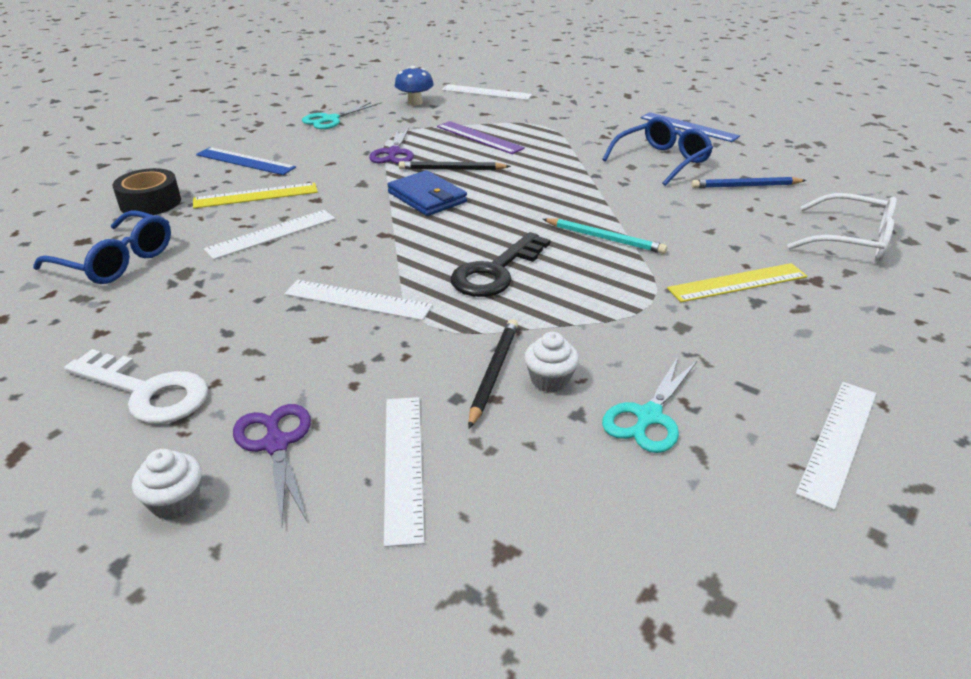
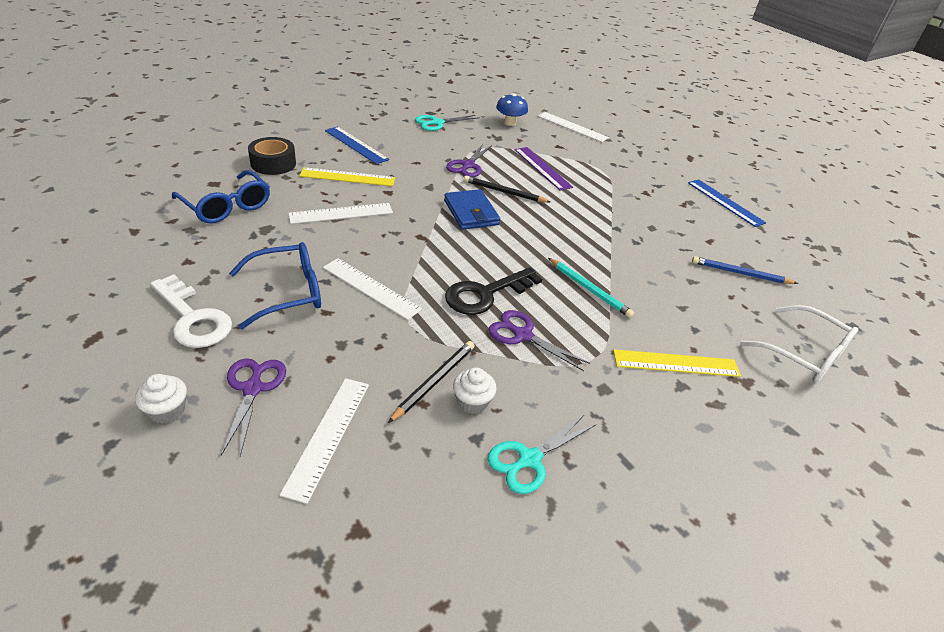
camera: 15 degrees right, 5 degrees up
(563, 300) = (523, 335): none -> purple scissors
(662, 161) = (681, 229): blue glasses -> blue glasses (288, 292)
(839, 441) = (671, 536): white ruler -> none

